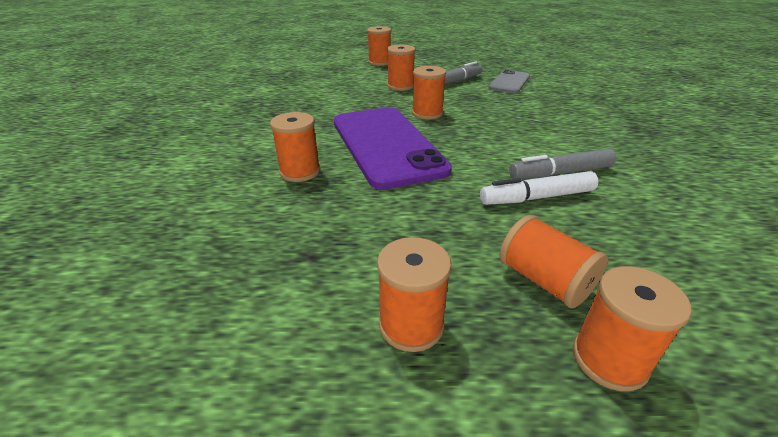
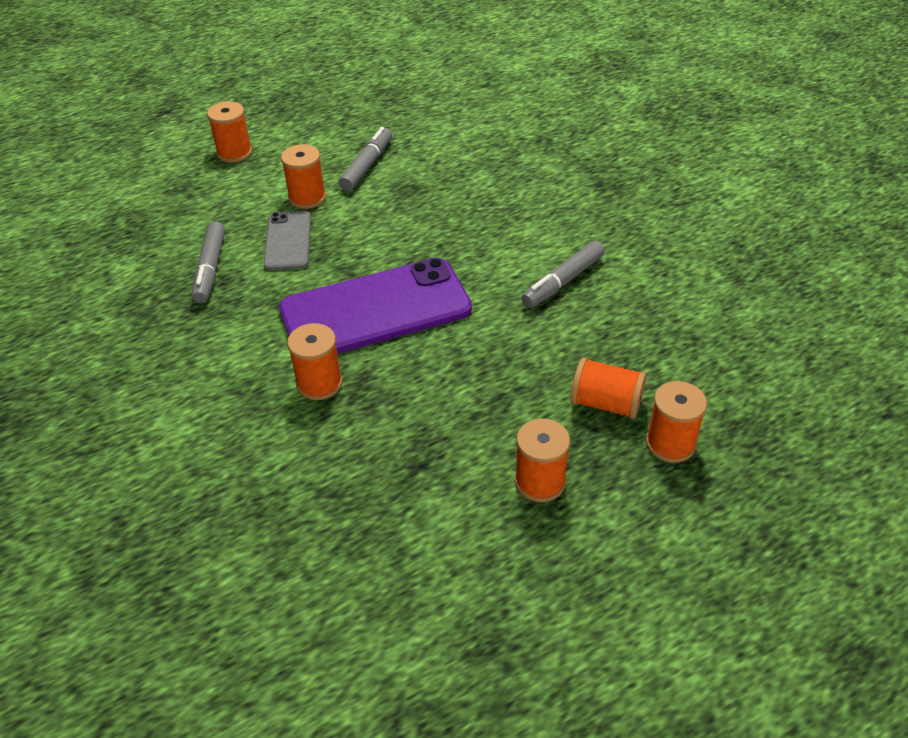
camera: 30 degrees left, 10 degrees up
(307, 100) = (210, 269): none -> grey marker
(386, 145) = (375, 310): purple phone -> purple phone turned 60 degrees counterclockwise
(427, 113) = (379, 240): orange spool -> none
(509, 82) = (434, 144): grey phone -> grey phone (288, 241)
(537, 197) = (558, 321): white marker -> none

